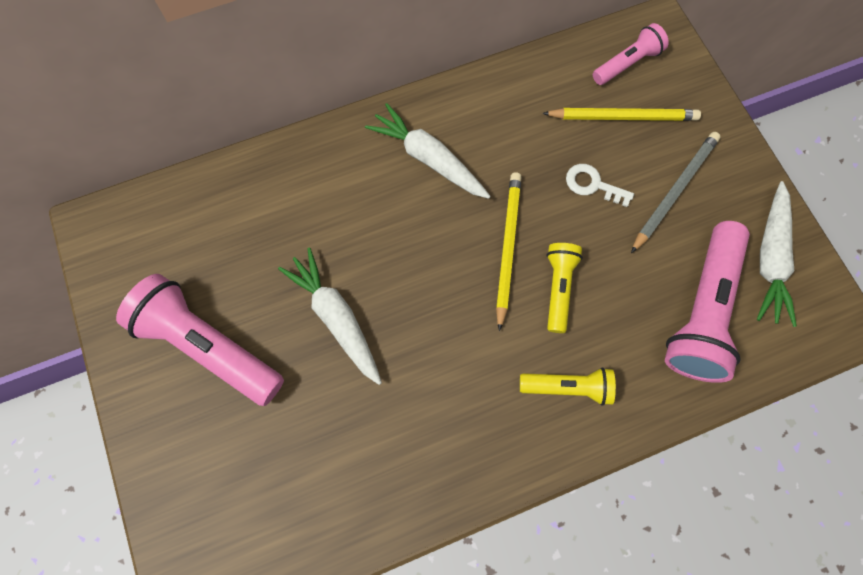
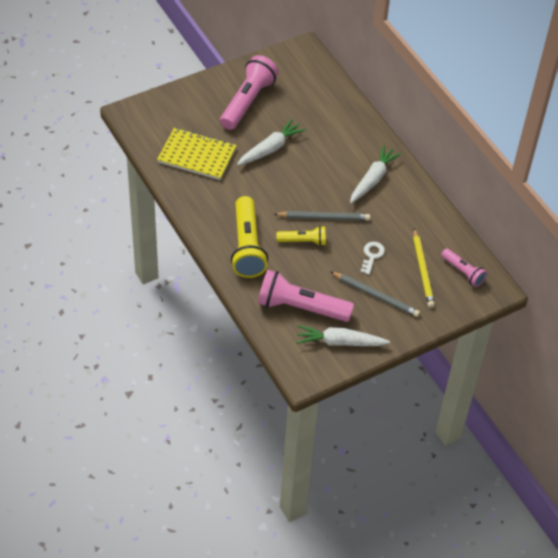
camera: 80 degrees right, 20 degrees down
(334, 460) = (197, 155): none -> yellow notebook
(507, 247) = (324, 217): yellow pencil -> grey pencil
(568, 387) = (247, 247): yellow flashlight -> yellow flashlight, size x1.82

